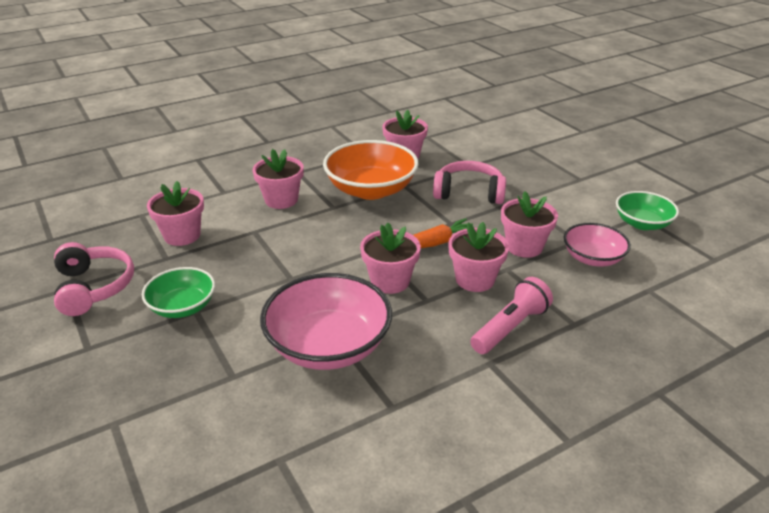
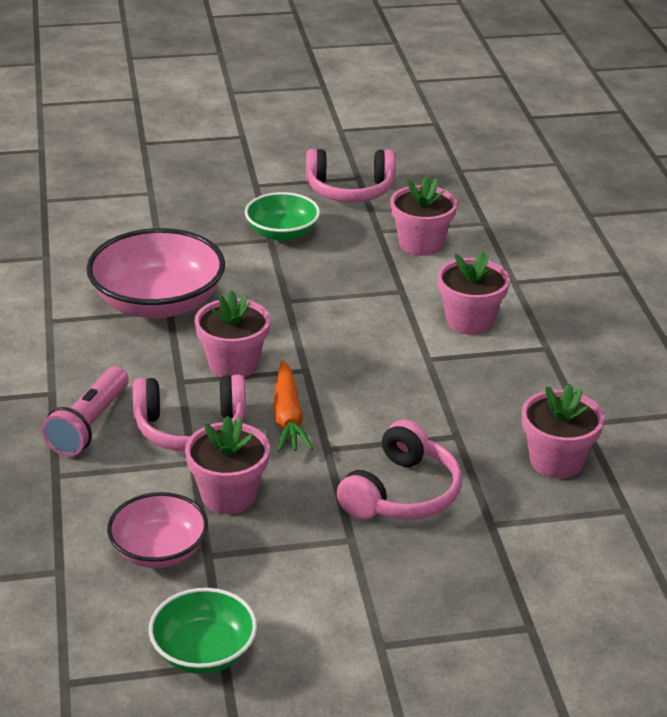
camera: 110 degrees right, 0 degrees up
(371, 190) = (460, 401): orange bowl -> none
(475, 279) = (190, 428): pink flower pot -> pink headphones
(510, 327) = (89, 425): pink flashlight -> pink flashlight turned 45 degrees clockwise

